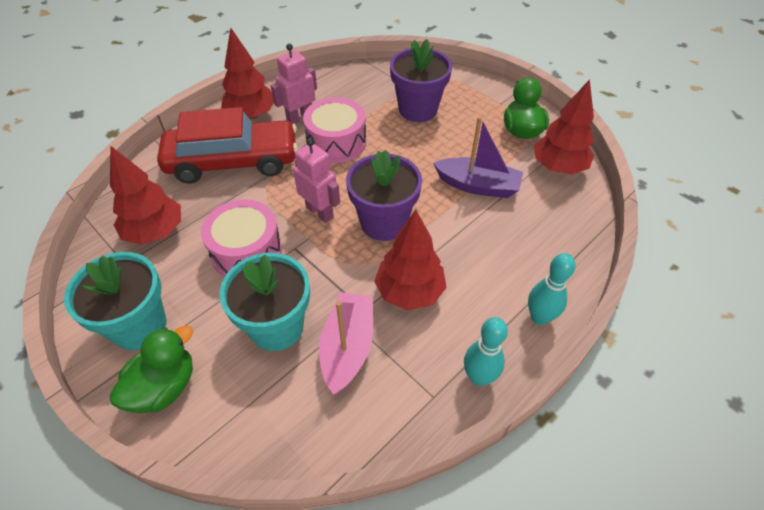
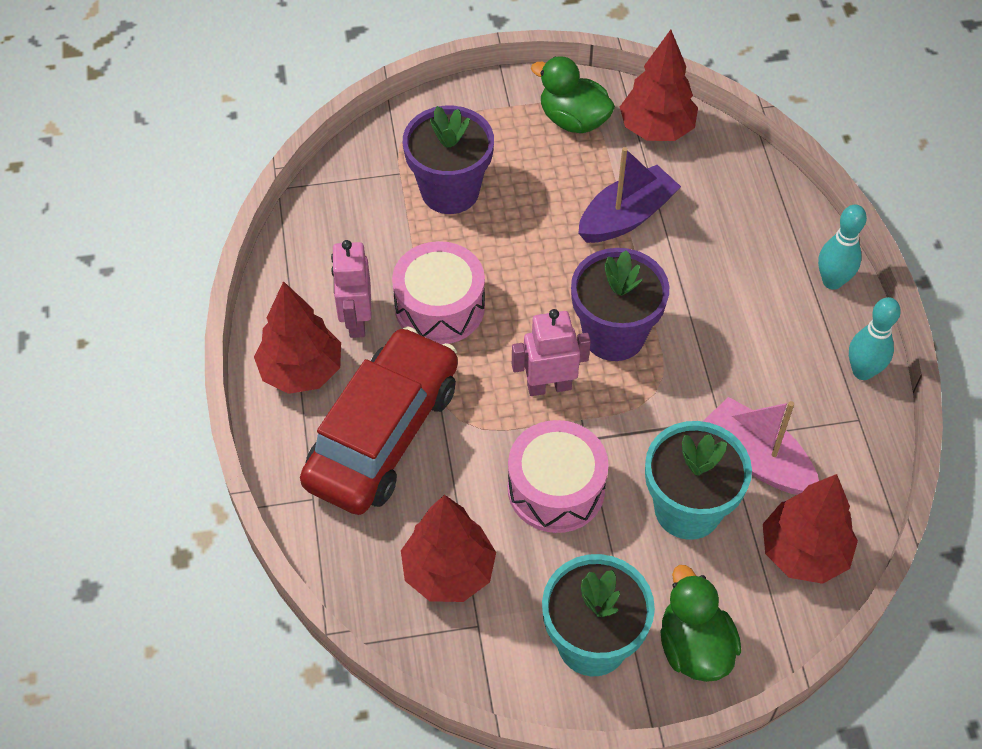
camera: 55 degrees left, 5 degrees up
(409, 292) = (726, 367): red tree -> red tree (803, 553)

